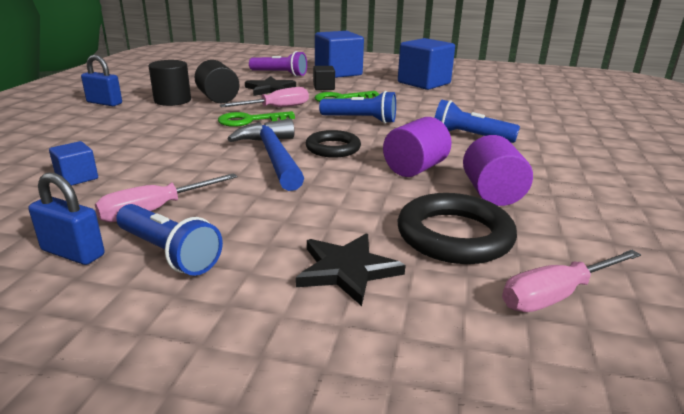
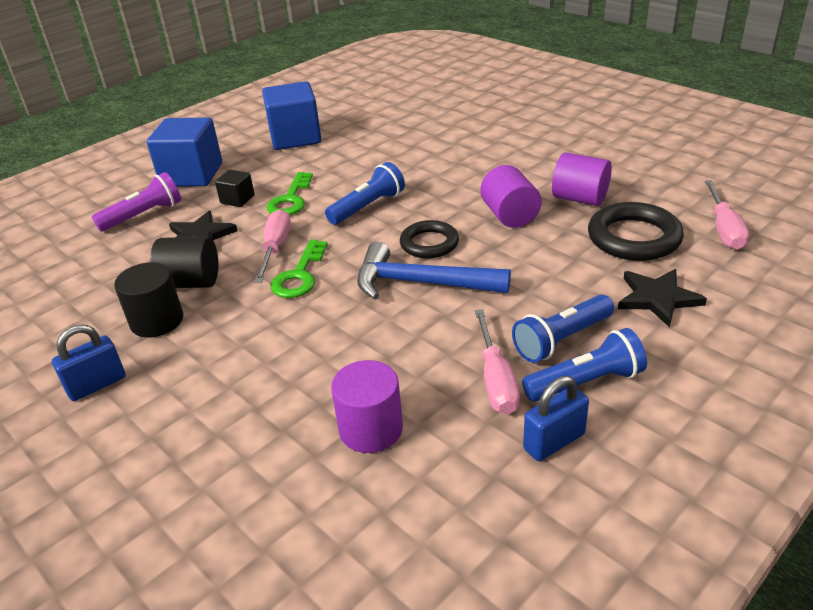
camera: 55 degrees left, 10 degrees up
(77, 178) = (371, 429): blue cube -> purple cylinder
(470, 136) = (464, 167): blue flashlight -> blue flashlight (561, 339)

